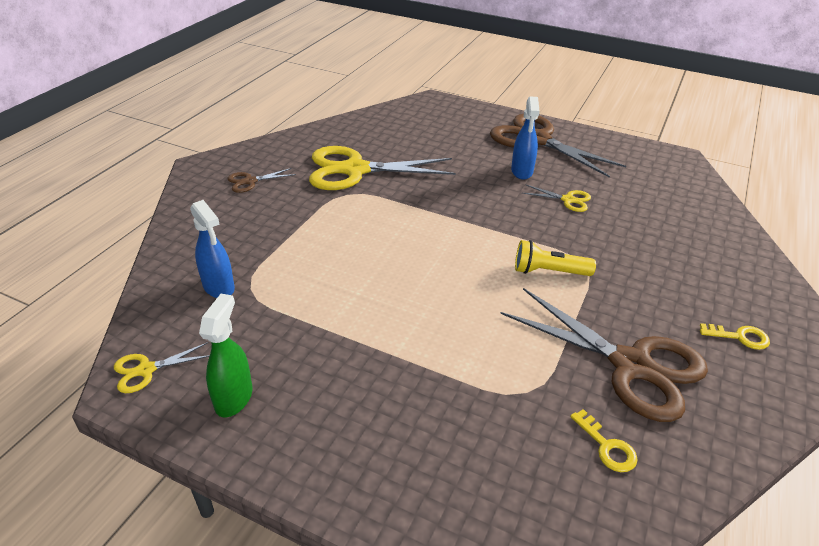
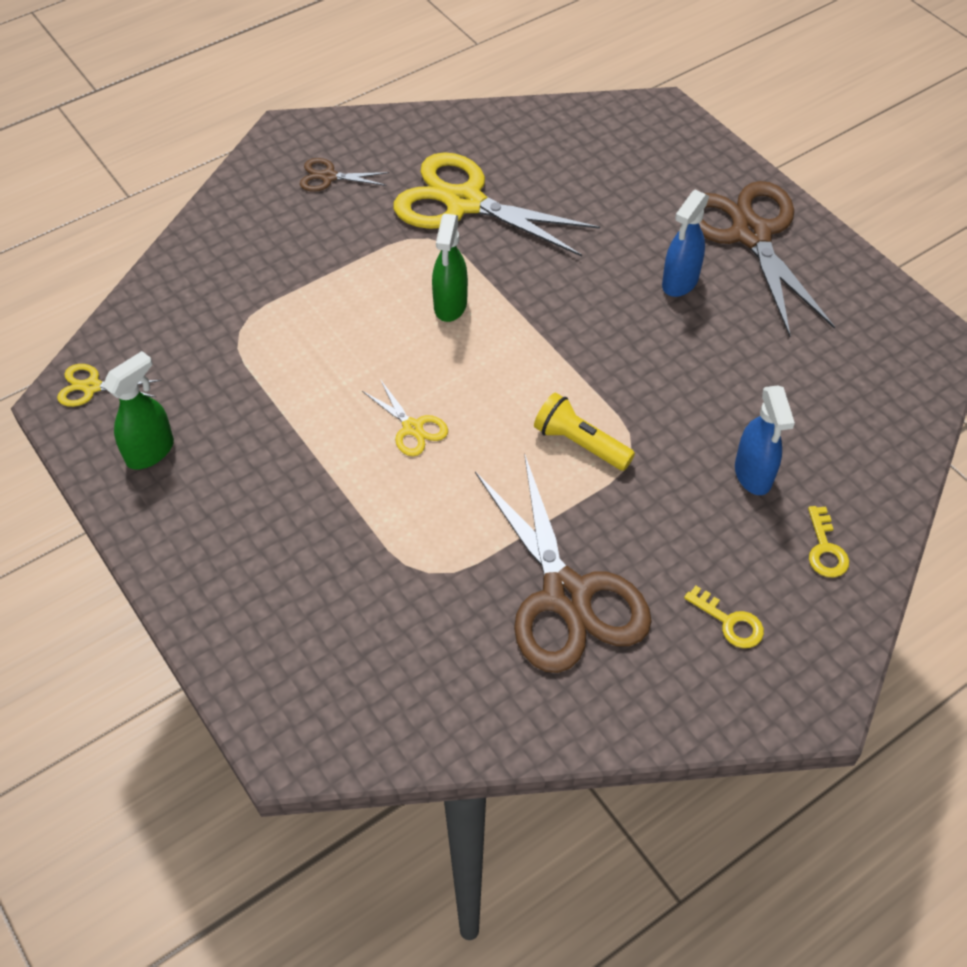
camera: 30 degrees right, 15 degrees up
(219, 287) = (209, 317): blue spray bottle -> blue spray bottle (753, 475)
(394, 225) = (450, 305): none -> green spray bottle
(568, 200) = (701, 351): yellow scissors -> yellow scissors (412, 428)
(607, 447) = (458, 664): yellow key -> yellow key (825, 549)

